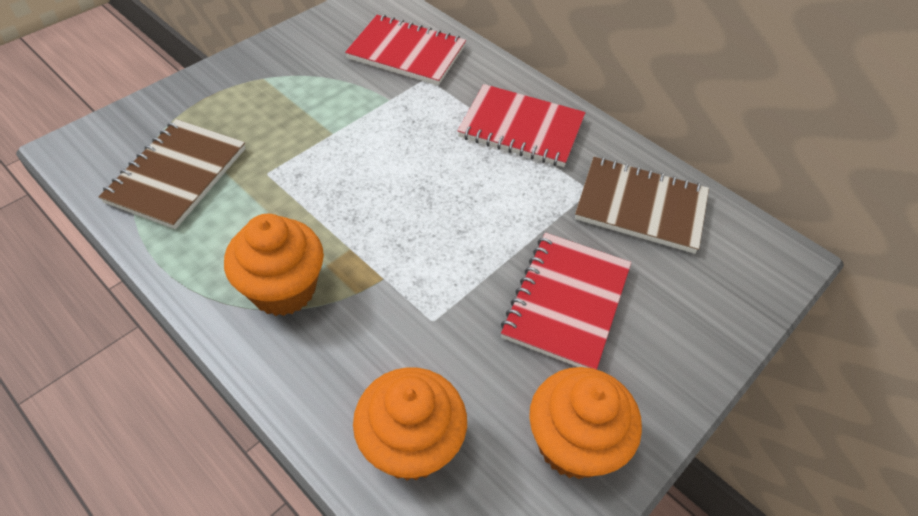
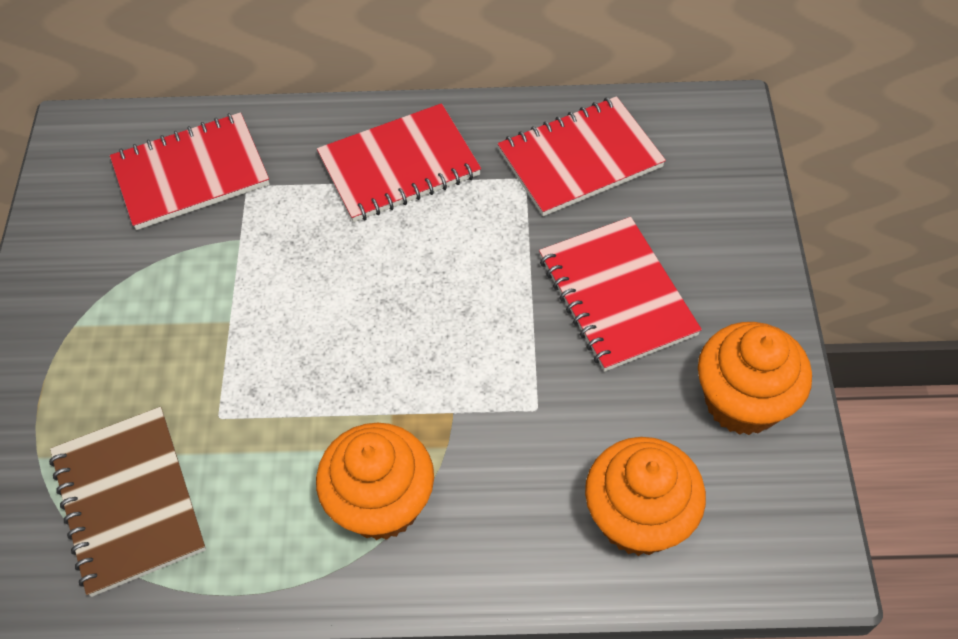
camera: 40 degrees left, 5 degrees up
(640, 207) = (580, 159): brown notebook -> red notebook

